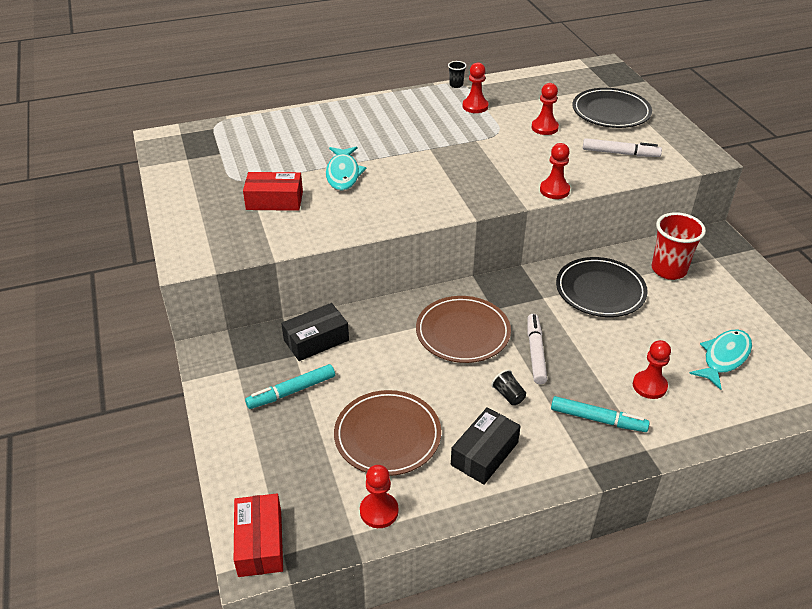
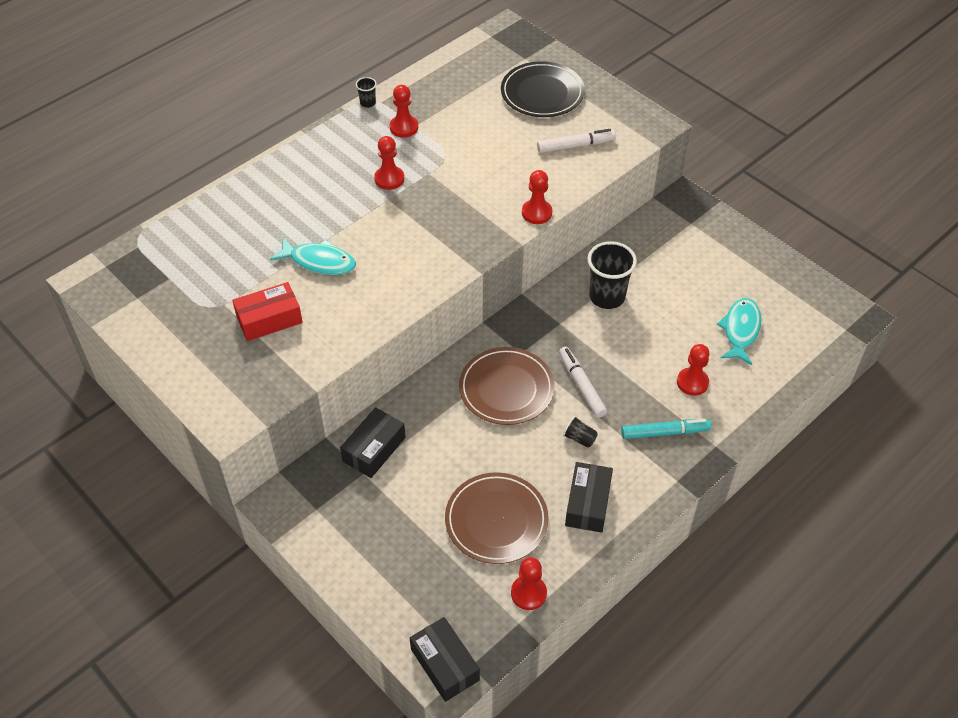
camera: 25 degrees left, 10 degrees up
(260, 543) = (444, 664): red box -> black box
(291, 391) = (383, 512): turquoise marker -> none
(343, 174) = (319, 262): turquoise fish -> turquoise fish turned 45 degrees counterclockwise
(544, 128) = (488, 135): red pawn -> red pawn (389, 179)
(600, 290) = (607, 297): black plate -> black cup
(668, 270) = (656, 251): red cup -> none

